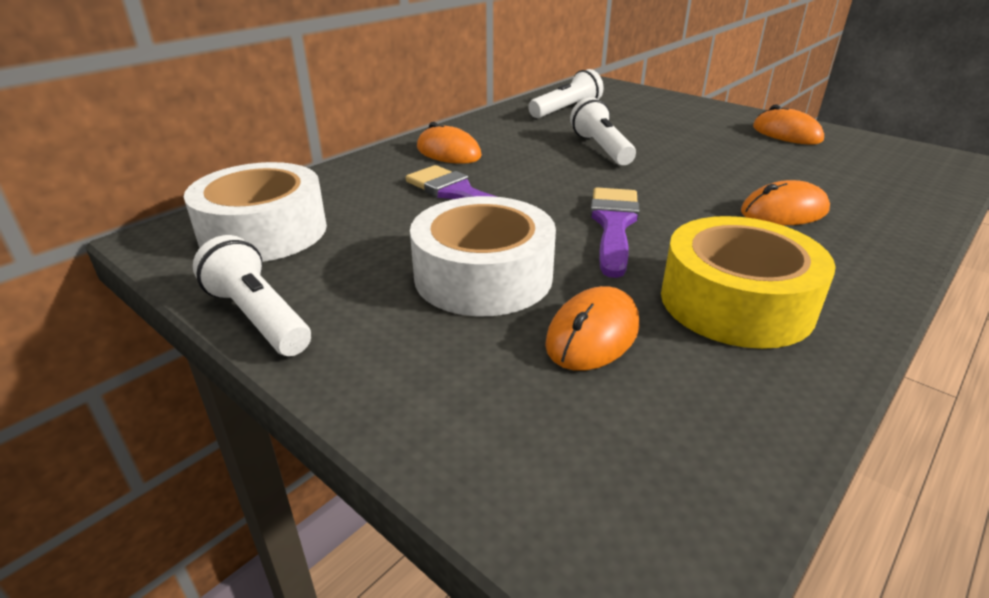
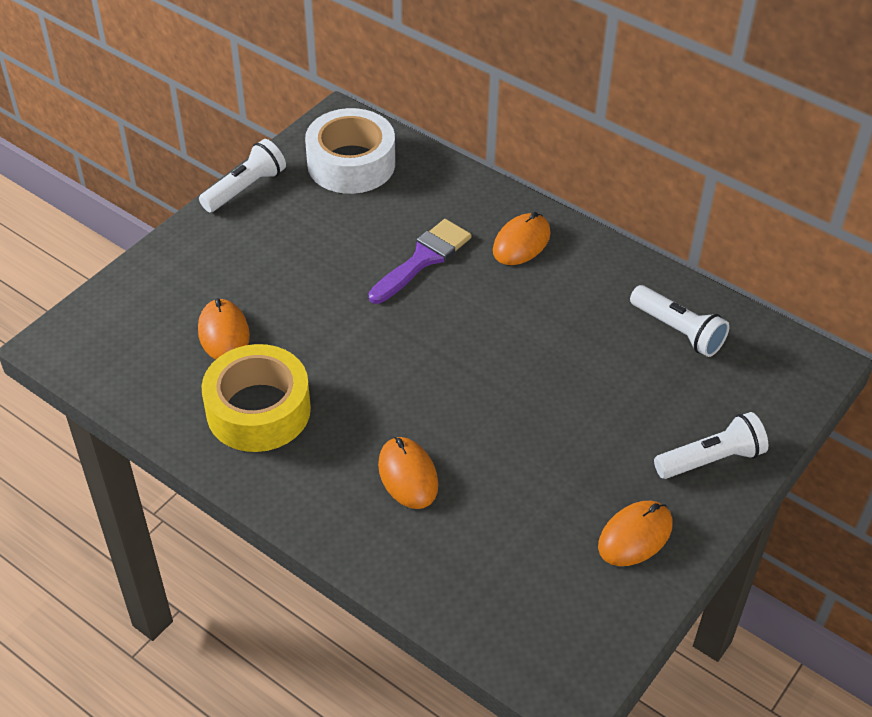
camera: 85 degrees right, 15 degrees up
(483, 276) = (292, 280): white tape -> none
(593, 334) = (224, 333): orange mouse -> orange mouse turned 45 degrees clockwise
(601, 148) = (550, 356): white flashlight -> white flashlight (711, 459)
(613, 225) = (373, 353): purple brush -> none

